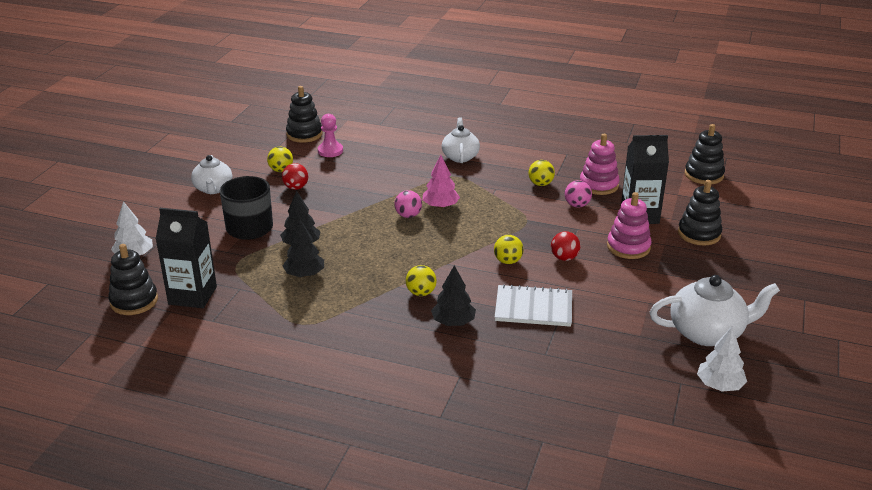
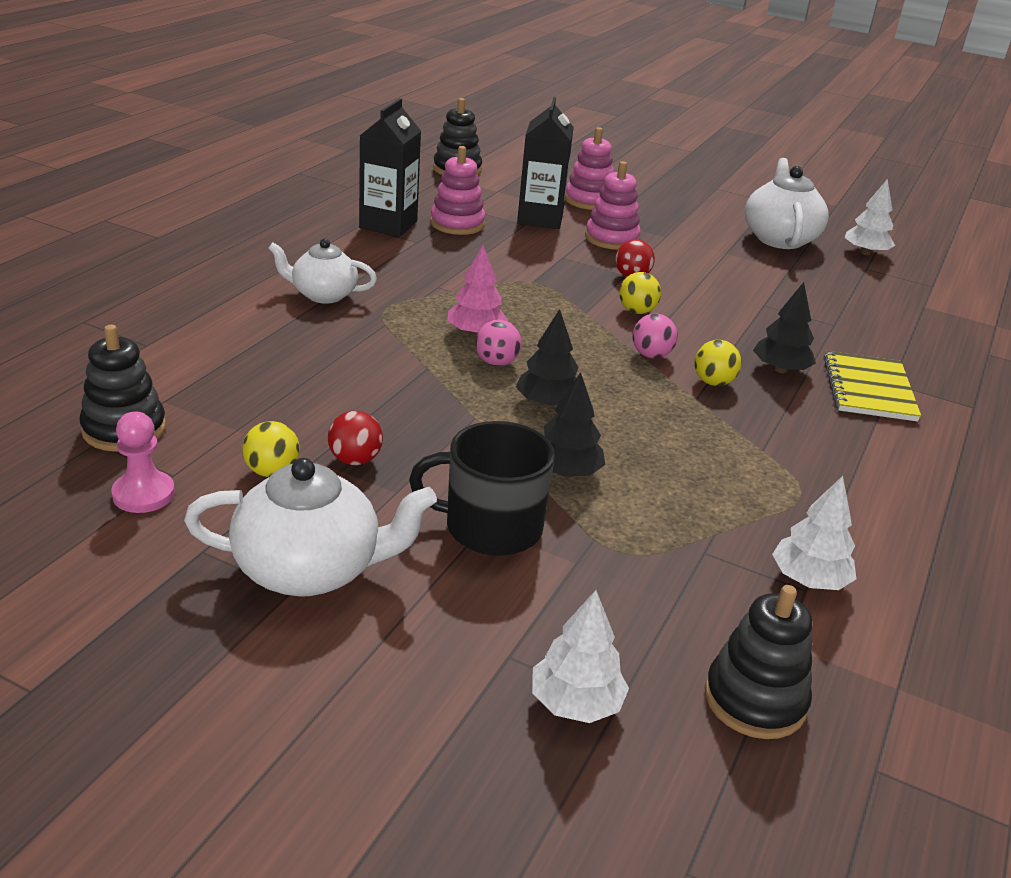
camera: 85 degrees left, 0 degrees up
(192, 295) = (730, 612): black carton -> black carton (388, 224)
(213, 189) = (311, 569): white teapot -> white teapot, size x1.51
(220, 321) = (808, 580): none -> white tree
(304, 274) = (662, 477): black tree -> black tree (547, 403)
(330, 151) = (223, 407): pink pawn -> pink pawn (143, 494)
(444, 363) = (869, 389): none -> yellow notebook
(533, 308) = (743, 314): white notebook -> none
(540, 184) = (439, 256): yellow ball -> none
(577, 205) = (505, 246): pink ball -> pink ball (651, 355)
(699, 234) = (589, 200): black stacking toy -> pink stacking toy

